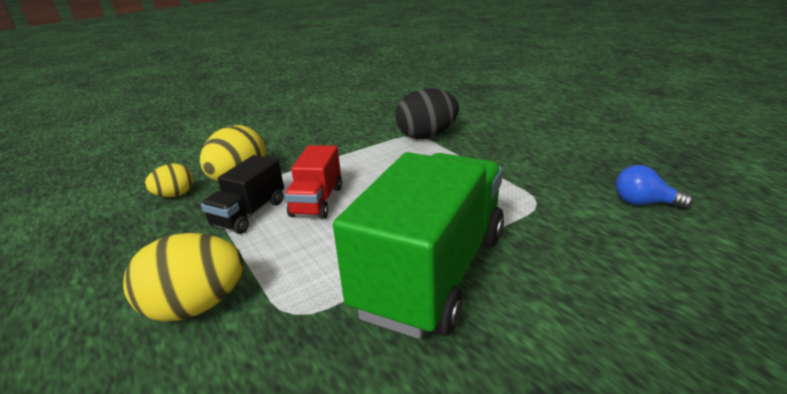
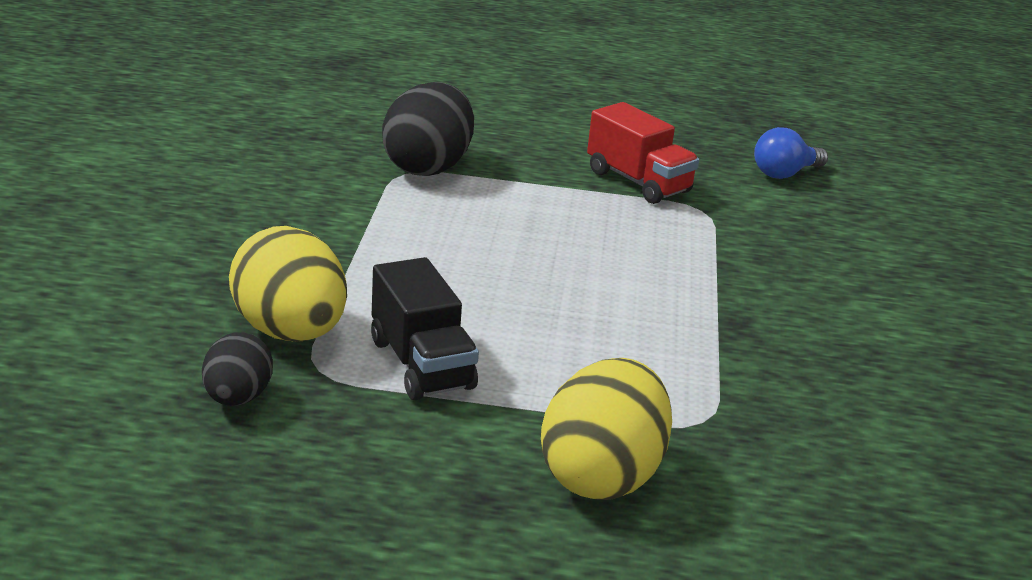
camera: 55 degrees left, 0 degrees up
(175, 195) = (237, 398): yellow egg -> black egg
(317, 201) = (475, 309): red truck -> red truck (638, 182)
(432, 273) = (742, 321): green truck -> none

